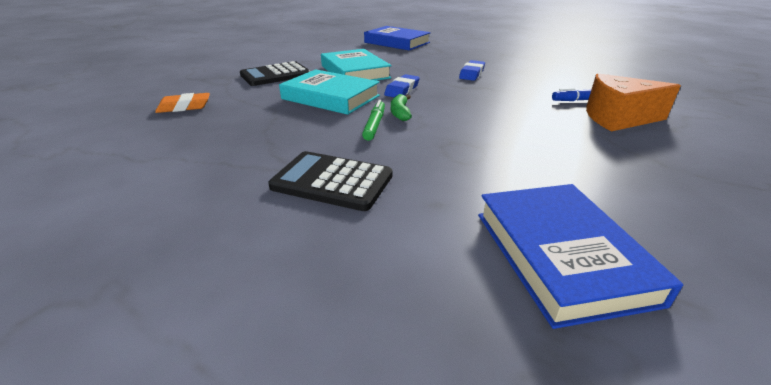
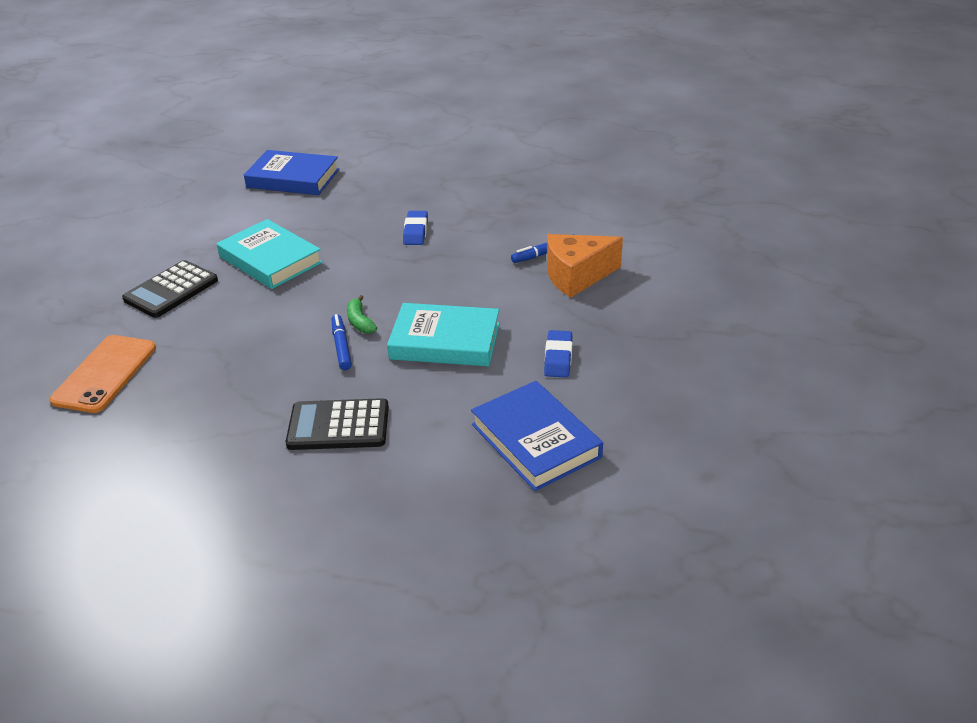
camera: 20 degrees left, 5 degrees up
(184, 107) = (105, 374): orange eraser -> orange phone
(330, 97) = (269, 315): turquoise book -> turquoise book (445, 341)
(374, 125) = (341, 346): green marker -> blue marker
(402, 90) = (345, 282): blue eraser -> blue eraser (558, 358)

